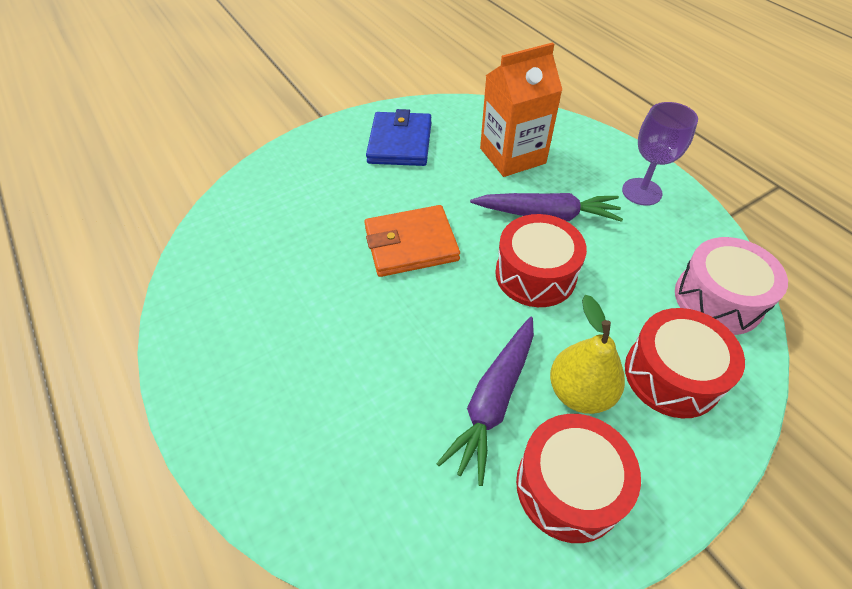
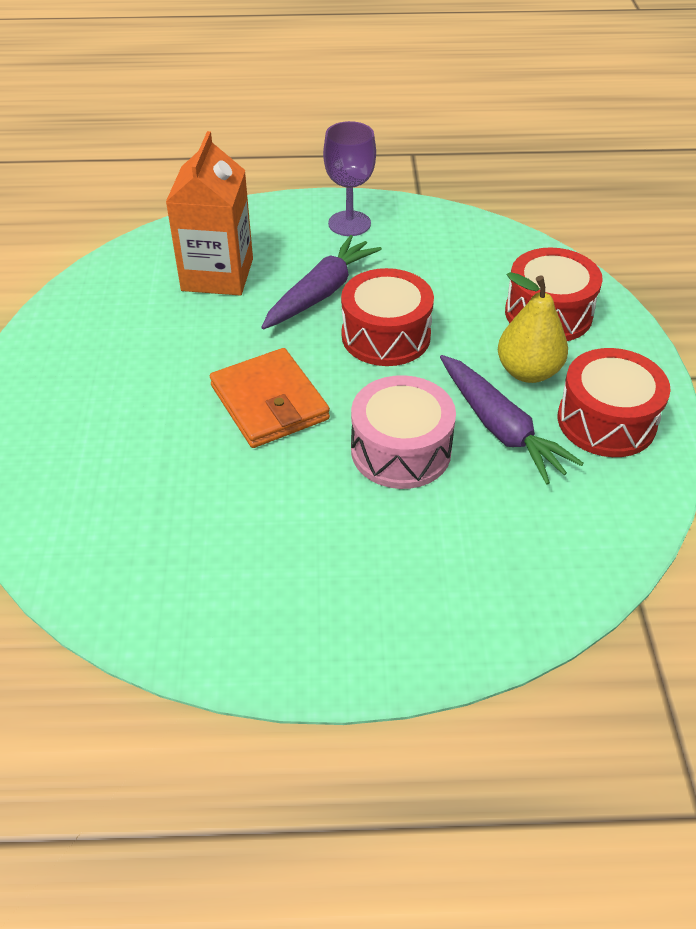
camera: 60 degrees left, 5 degrees down
(400, 143) = (102, 345): blue wallet -> none
(411, 244) = (269, 402): orange wallet -> orange wallet turned 45 degrees counterclockwise
(718, 299) = (498, 250): pink drum -> pink drum (401, 450)

